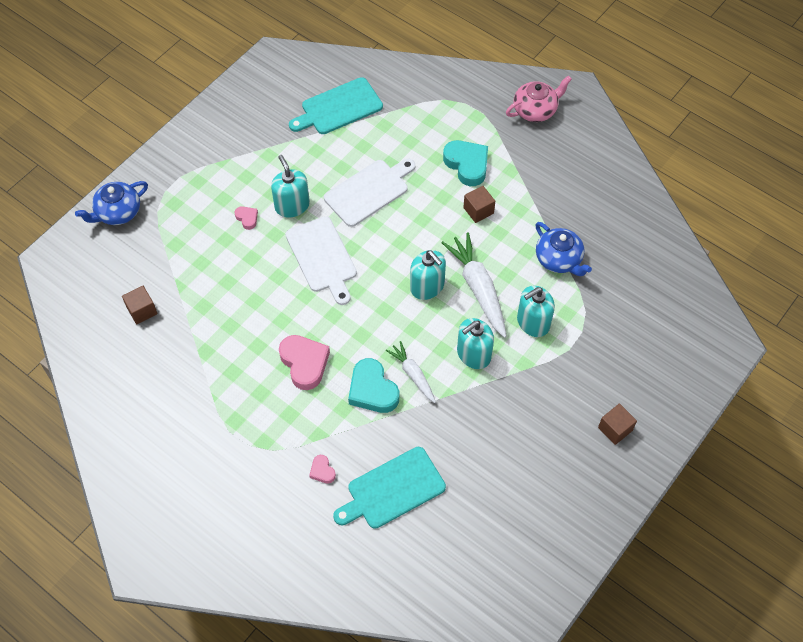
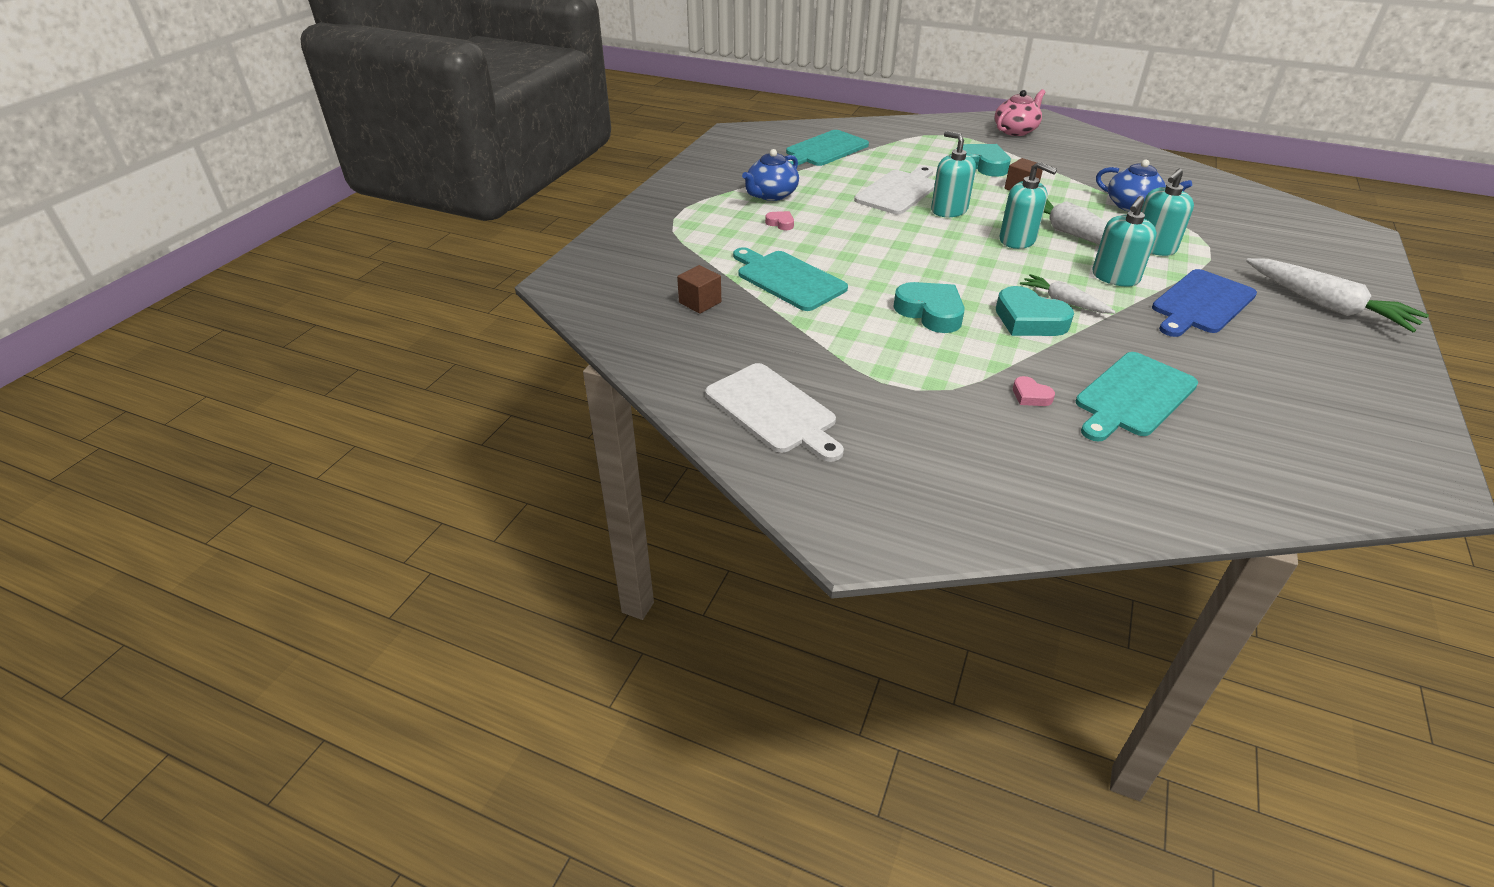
camera: 15 degrees left, 20 degrees down
(118, 212) = (627, 238): blue teapot -> blue teapot (771, 195)
(218, 297) = (788, 279): none -> turquoise cutting board
(292, 205) = (824, 209): turquoise soap dispenser -> turquoise soap dispenser (949, 210)
(304, 363) = (930, 312): pink heart -> turquoise heart
(322, 257) = (886, 237): white cutting board -> white cutting board (773, 410)
(518, 403) = (1201, 303): none -> blue cutting board
(615, 429) = (1326, 305): brown cube -> white carrot

